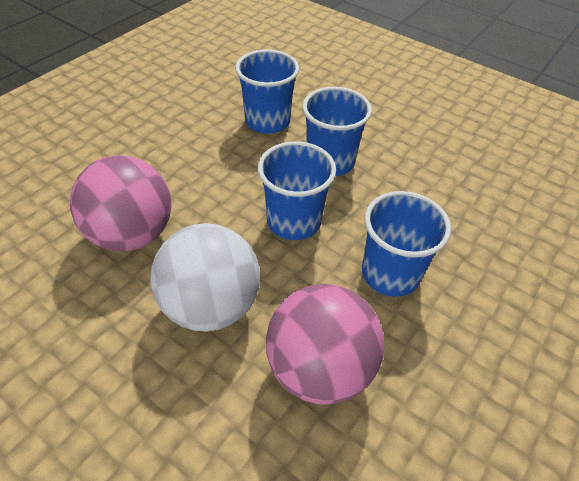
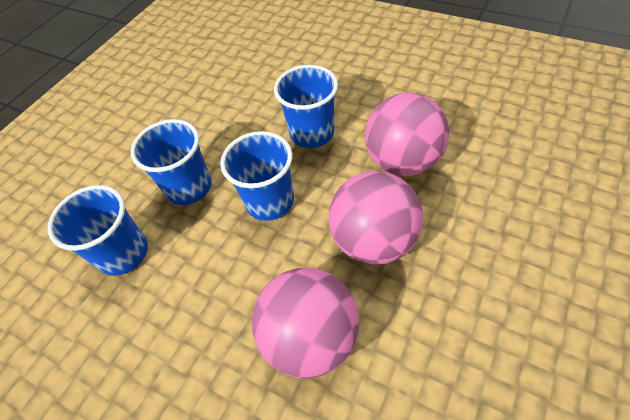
camera: 90 degrees left, 5 degrees up
(211, 305) = (373, 240): white ball -> pink ball

